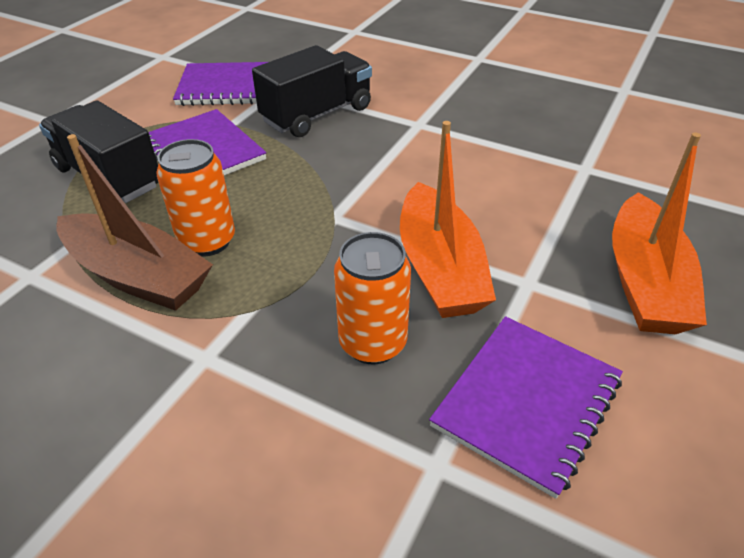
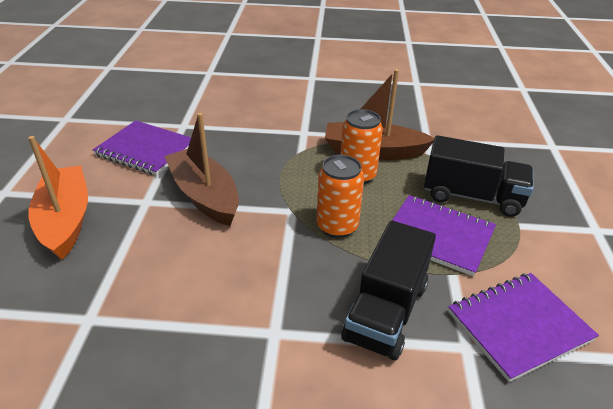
camera: 155 degrees right, 5 degrees down
(373, 343) = (228, 153): orange can -> orange can (337, 227)
(439, 268) = (205, 196): orange boat -> brown boat
(526, 403) = (146, 150): purple notebook -> purple notebook turned 75 degrees counterclockwise

